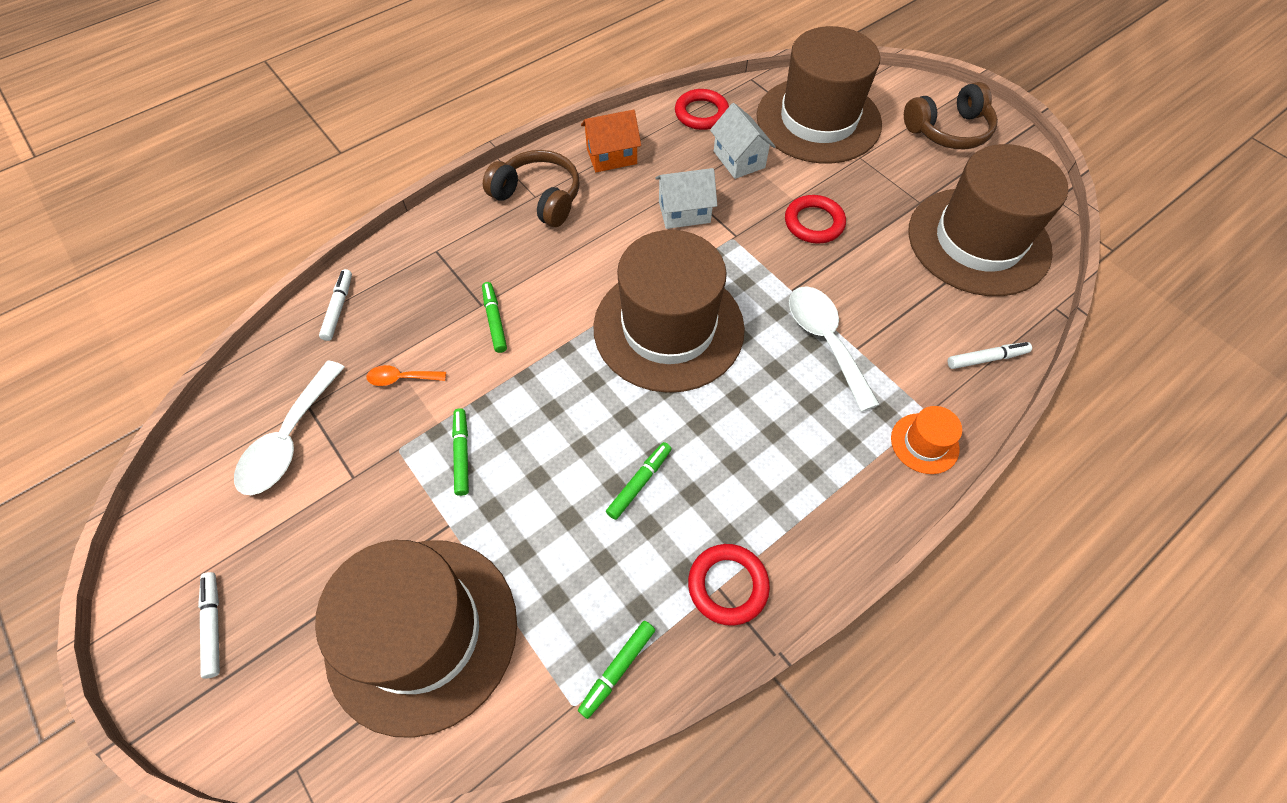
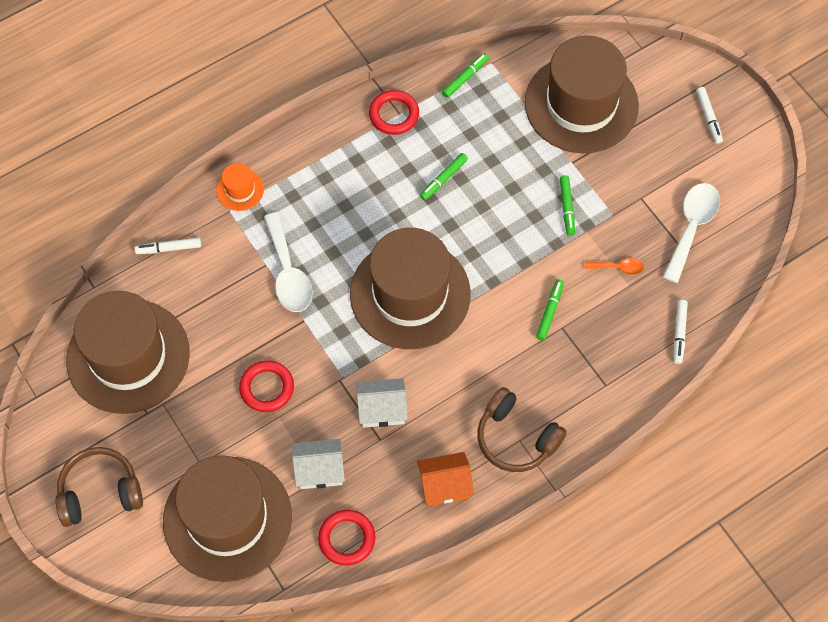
camera: 175 degrees left, 5 degrees up
(495, 320) = (549, 312): green marker -> green marker turned 150 degrees counterclockwise
(739, 159) = (319, 470): white house -> white house turned 75 degrees counterclockwise

